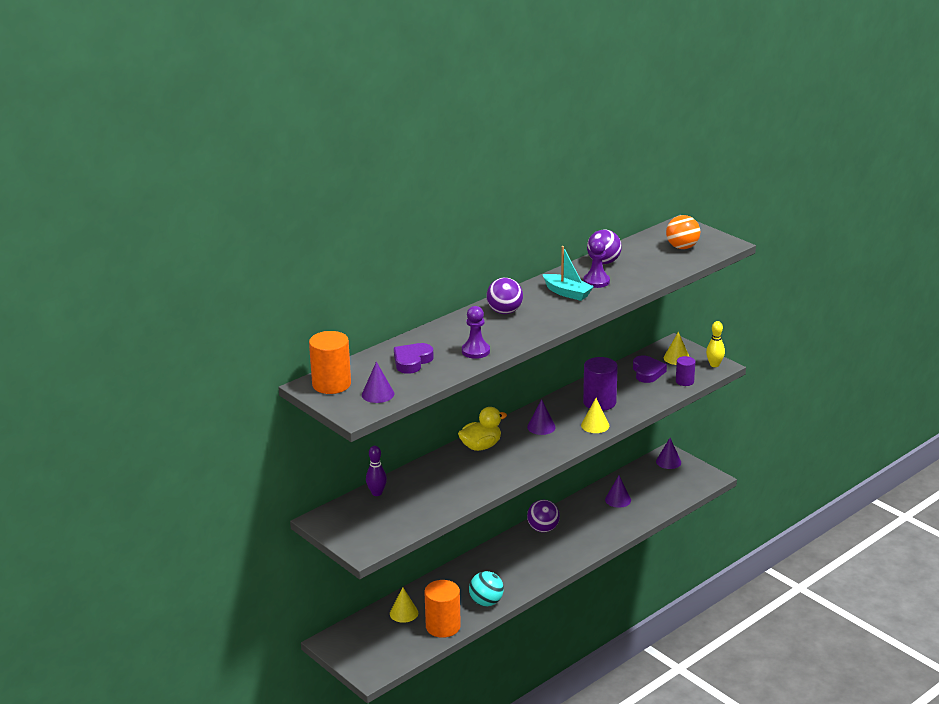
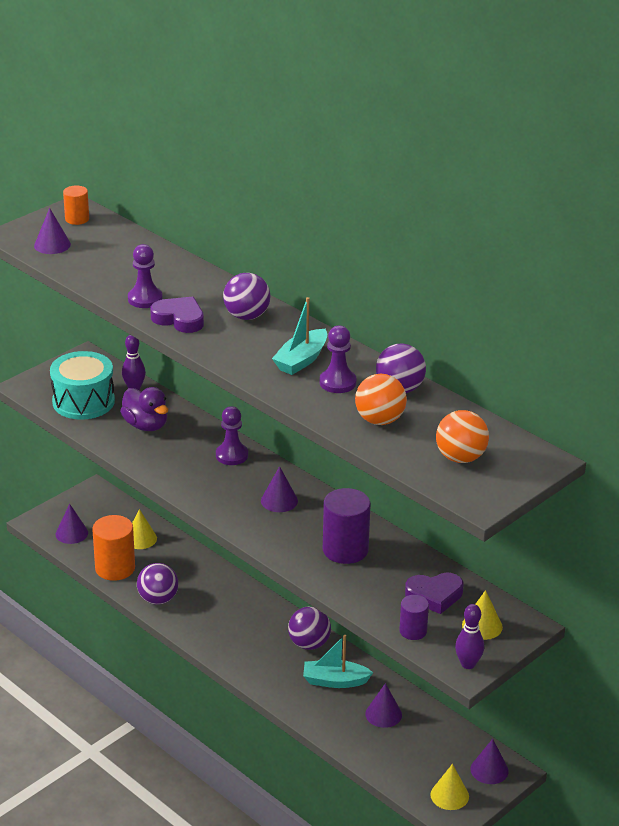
camera: 85 degrees right, 5 degrees up
(331, 384) = (77, 219): orange cylinder -> orange cylinder, size x0.57
(390, 653) = (71, 533): none -> purple cone
(393, 518) = (83, 401): none -> turquoise drum
(412, 361) = (123, 261): purple heart -> purple heart (179, 319)
(434, 486) = (146, 425): none -> purple duck
(481, 446) = (232, 455): yellow duck -> purple pawn
(486, 602) = (158, 599): turquoise ball -> purple ball
(584, 519) = (335, 681): none -> turquoise boat
(595, 425) = (285, 545): yellow cone -> yellow cone (449, 795)
(642, 269) = (379, 420): none -> orange ball
(714, 365) = (468, 664): yellow bowling pin -> purple bowling pin

